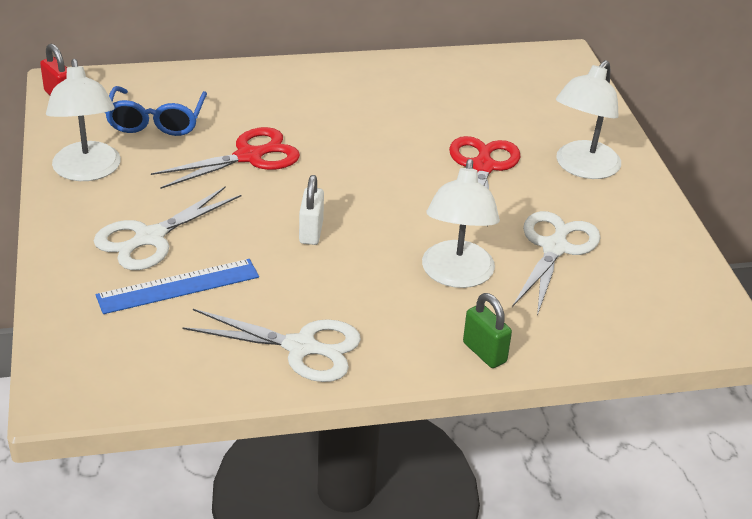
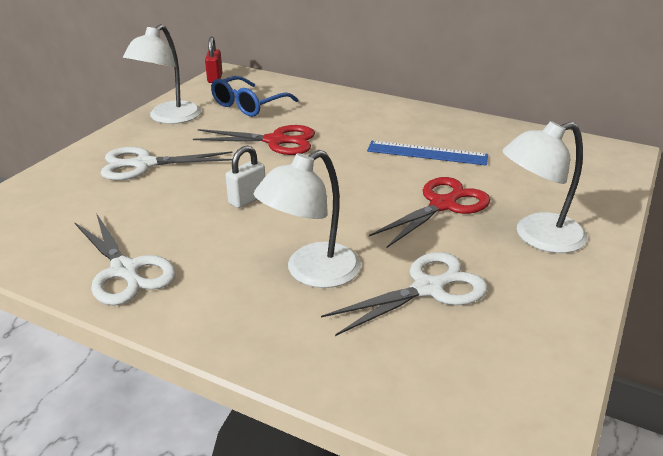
camera: 40 degrees right, 5 degrees down
(178, 286) = (115, 198): blue ruler -> blue ruler (427, 153)
(484, 352) = (250, 343): green padlock -> none

